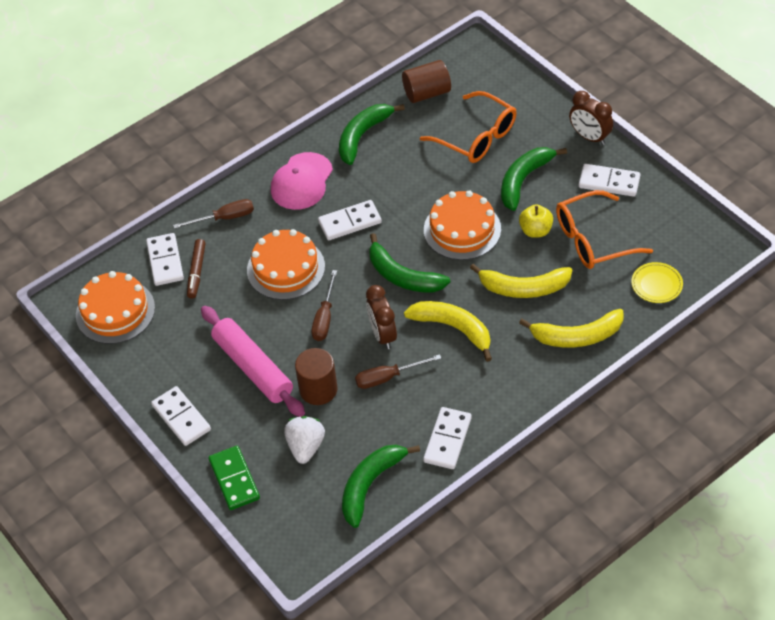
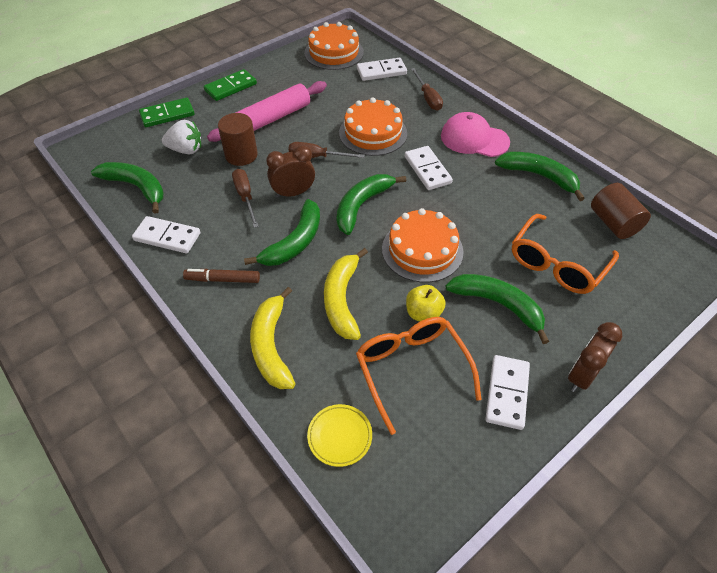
camera: 85 degrees right, 0 degrees up
(181, 418) = (230, 87): white domino -> green domino
(196, 272) = (370, 87): brown marker -> brown marker (223, 279)
(454, 328) = (294, 242): yellow banana -> green banana

